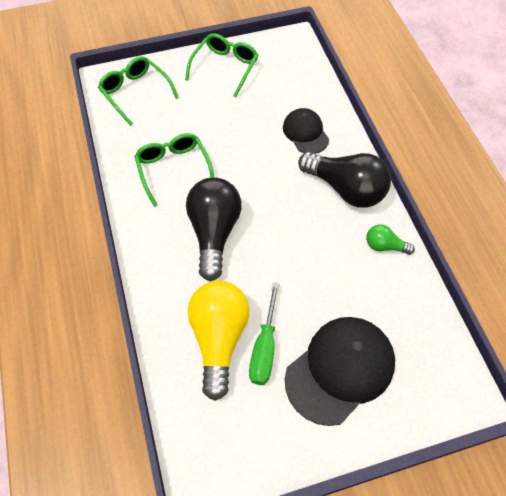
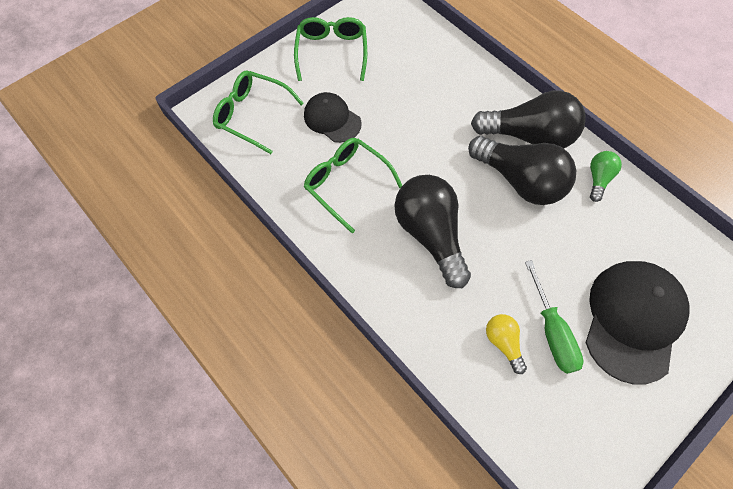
camera: 25 degrees left, 5 degrees up
(219, 338) = (503, 343): yellow light bulb -> yellow light bulb, size x0.48
(305, 133) = (455, 92): black cap -> black cap (332, 119)
(315, 221) = (520, 181): none -> black light bulb
(384, 246) = (598, 179): green light bulb -> green light bulb turned 120 degrees clockwise

